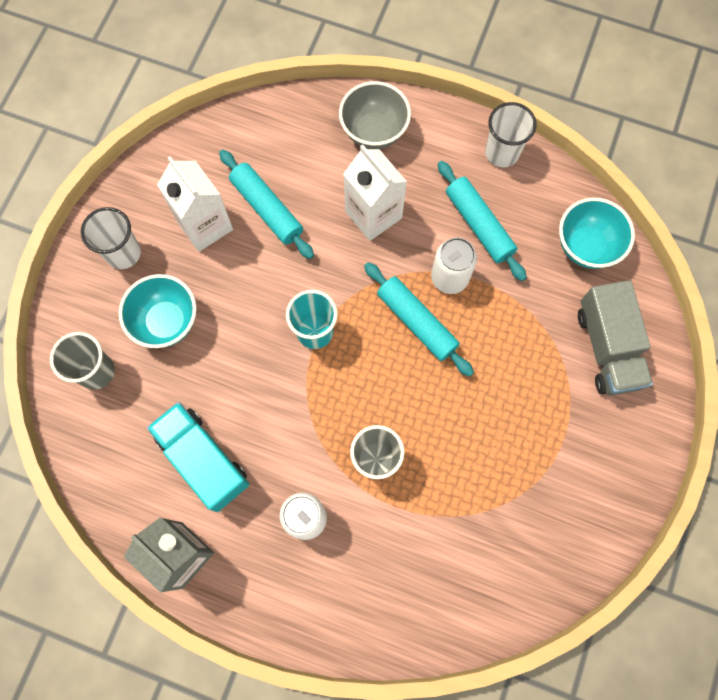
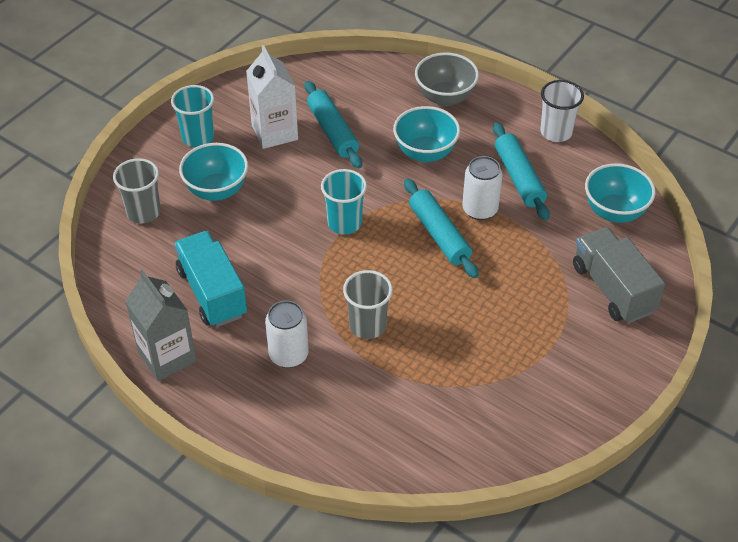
camera: 15 degrees right, 25 degrees down
(123, 253) = (198, 137): white cup -> turquoise cup
(373, 214) = (425, 153): white carton -> turquoise bowl
(607, 348) = (613, 289): grey truck -> grey truck turned 150 degrees clockwise

